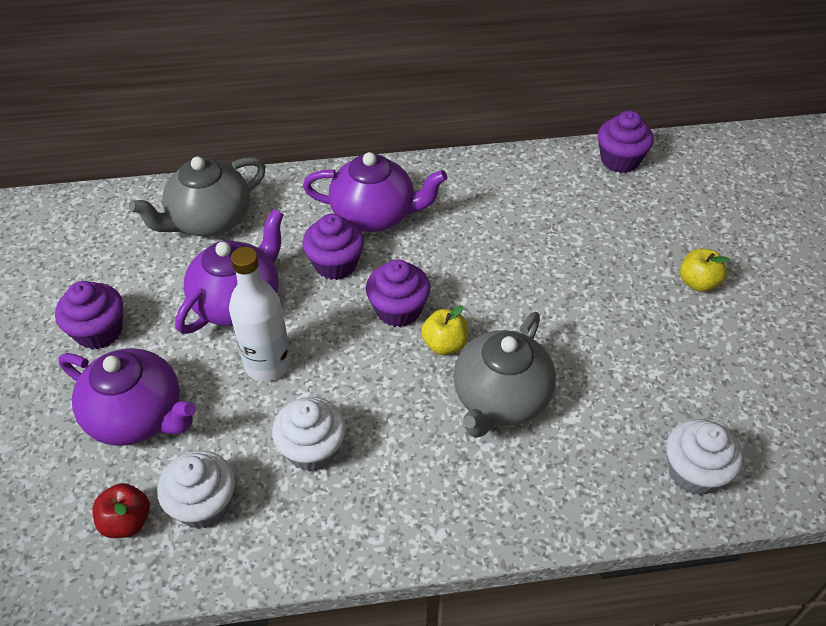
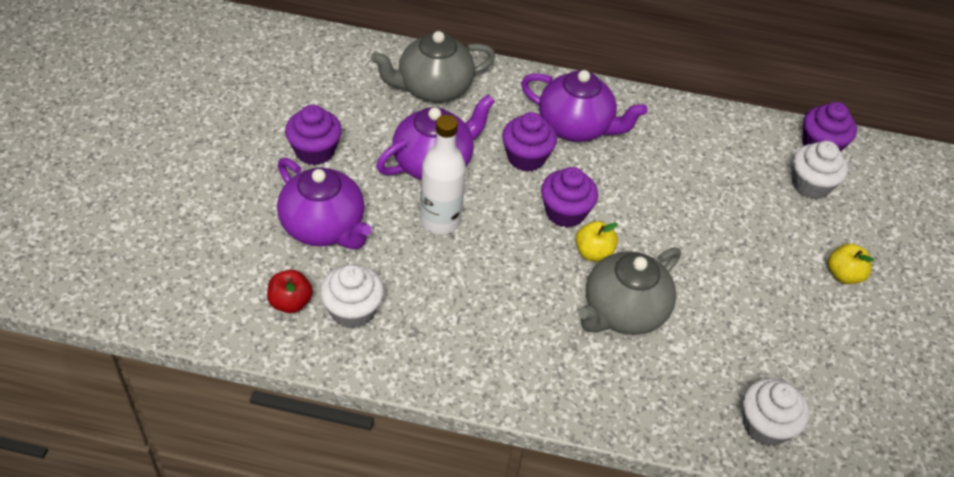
camera: 15 degrees right, 0 degrees up
(312, 449) = (452, 298): white cupcake -> white cupcake (810, 185)

